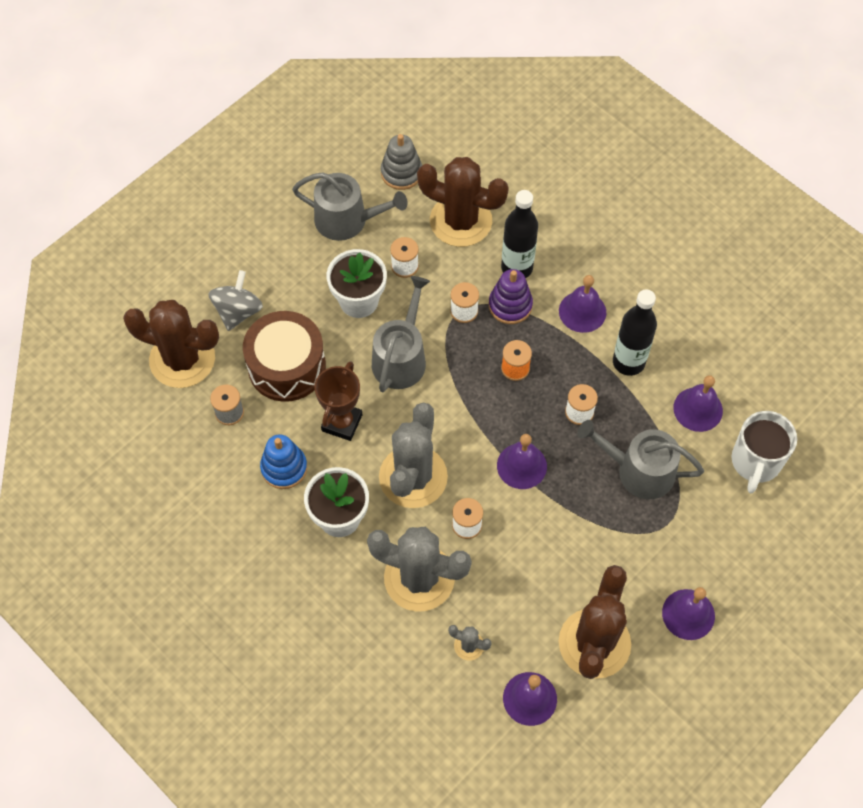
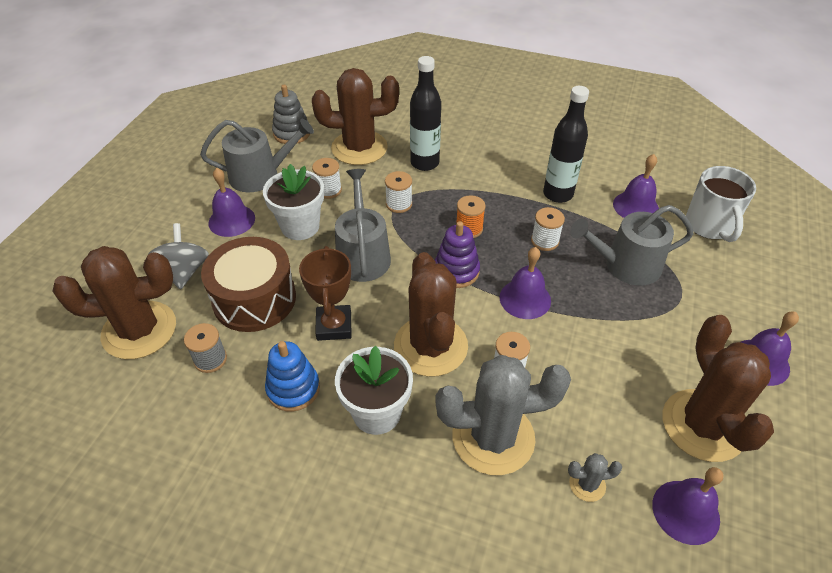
camera: 25 degrees left, 15 degrees down
(413, 477) = (430, 346): grey cactus -> brown cactus
(510, 305) = (435, 188): purple stacking toy -> purple stacking toy (456, 271)
(582, 311) = (497, 174): purple bell -> purple bell (231, 220)

